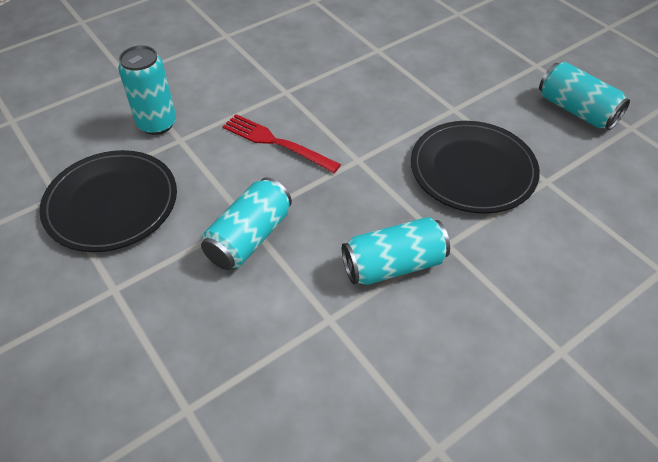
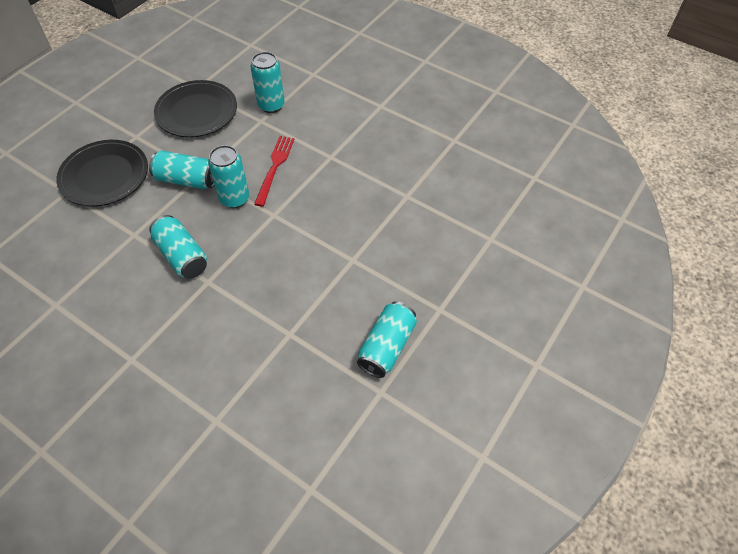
camera: 70 degrees right, 5 degrees up
(312, 191) = (234, 199): none -> turquoise can
(472, 170) = (285, 284): black plate -> black plate (104, 175)

